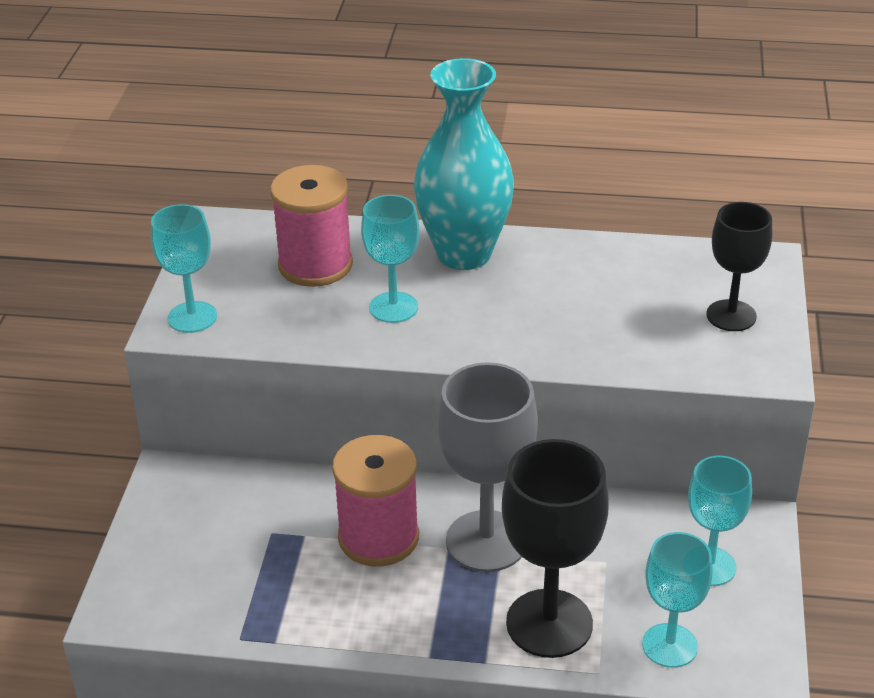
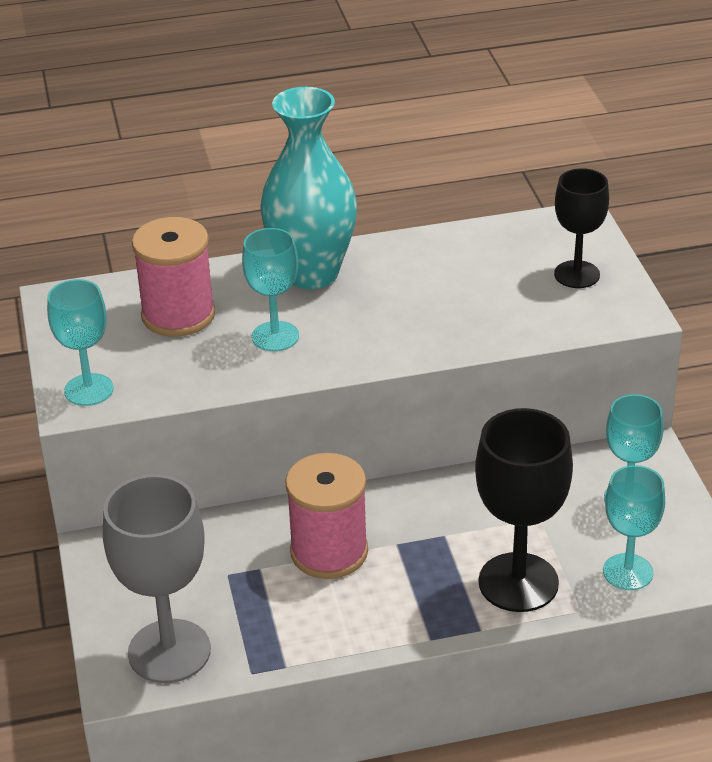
camera: 20 degrees left, 0 degrees up
(486, 541) = (427, 529): grey goblet -> grey goblet (169, 651)

